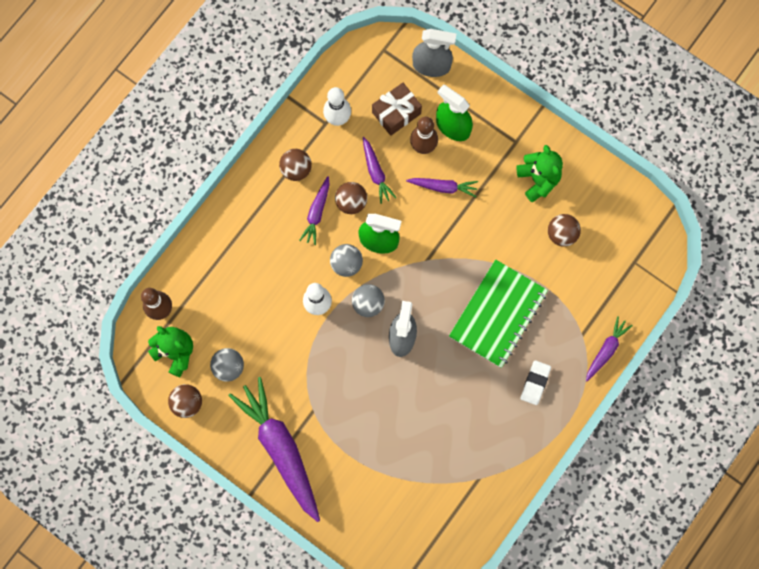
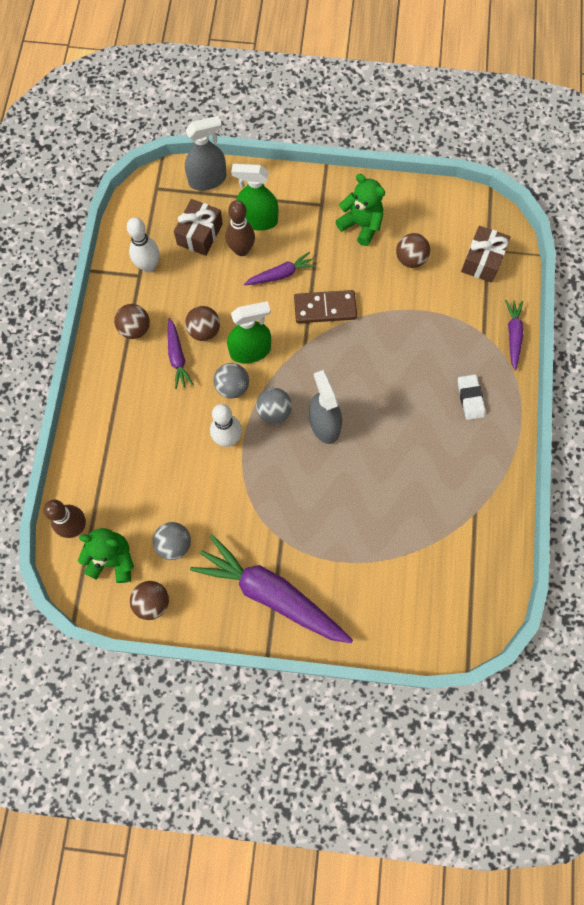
camera: 30 degrees left, 5 degrees down
(376, 172) = (211, 293): purple carrot -> none
(462, 237) = (325, 308): none -> brown domino
(497, 314) = (398, 357): green notebook -> none
(623, 269) = (482, 260): none -> brown gift

